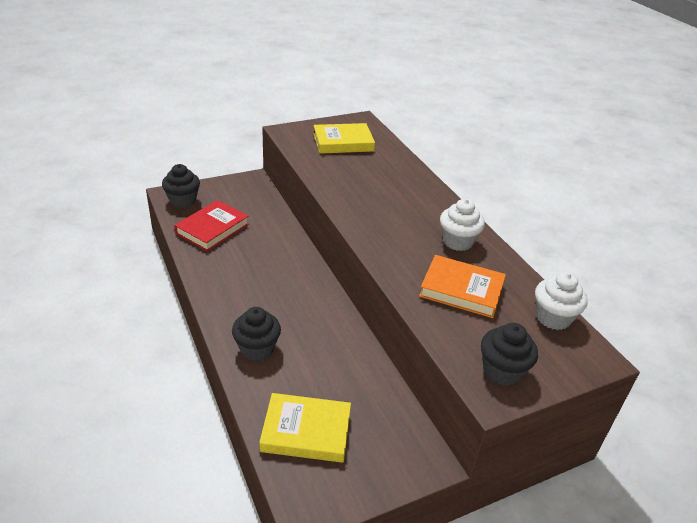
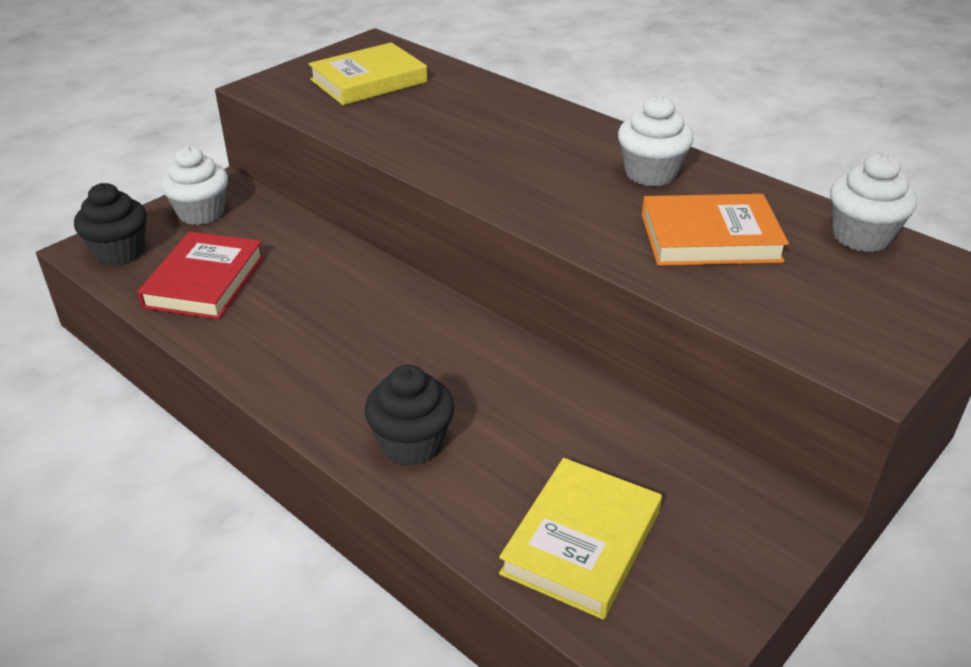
camera: 20 degrees left, 0 degrees up
(233, 191) = (201, 213): none -> white cupcake
(306, 431) = (581, 542): yellow book -> yellow book turned 45 degrees counterclockwise
(502, 371) = (855, 330): black cupcake -> none

